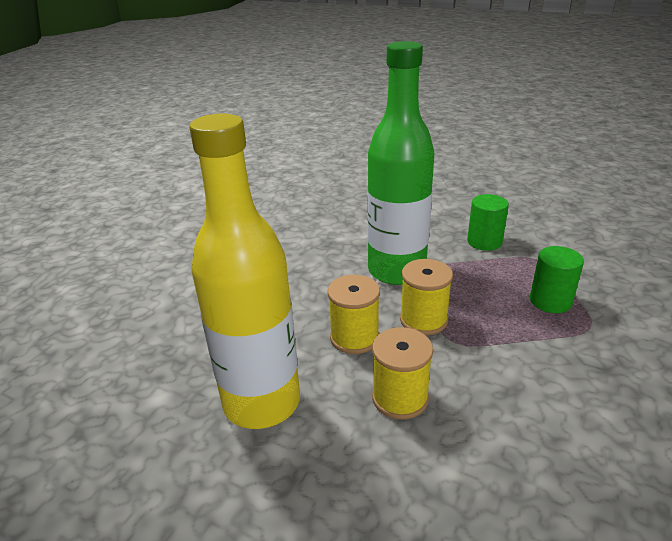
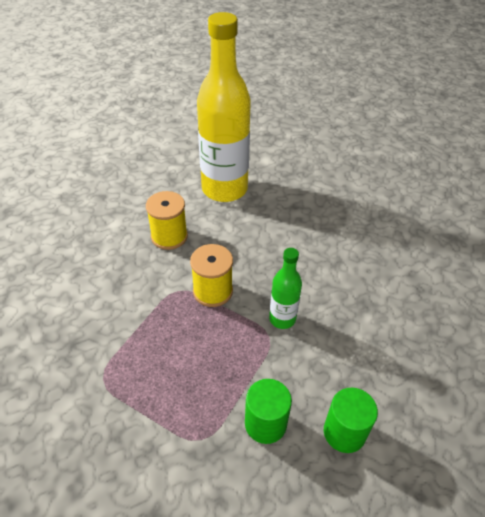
camera: 125 degrees right, 15 degrees up
(354, 337) = (233, 248): yellow spool -> none
(396, 271) = (282, 319): green bottle -> green bottle, size x0.47
(550, 301) = (148, 384): green cylinder -> green cylinder (344, 432)

